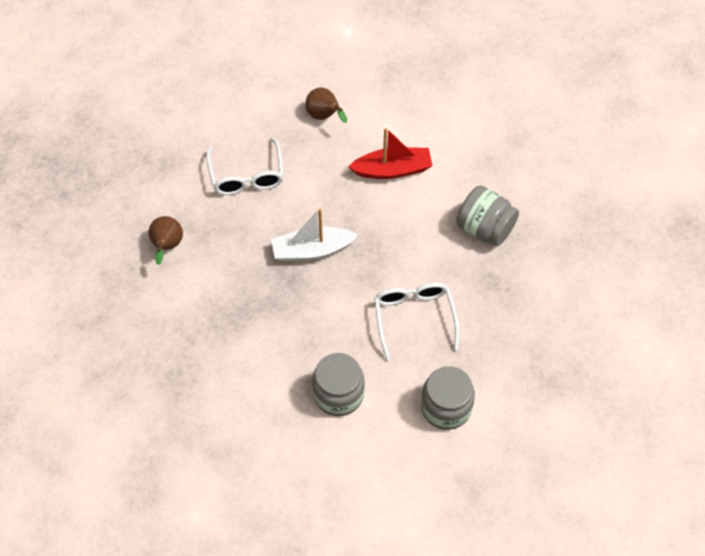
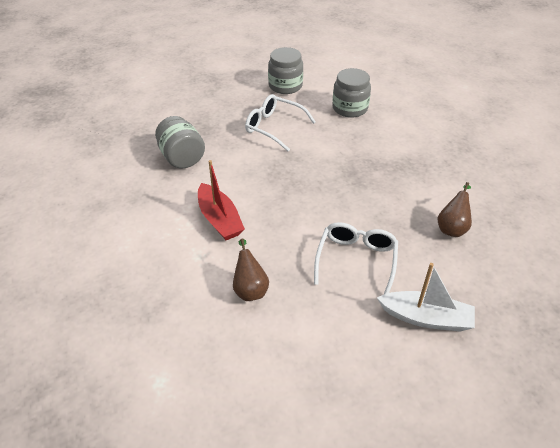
camera: 155 degrees left, 15 degrees down
(312, 250) = (325, 186): white boat -> white boat (426, 318)
(392, 170) = (219, 219): red boat -> red boat turned 135 degrees counterclockwise
(414, 318) = (274, 127): white glasses -> white glasses turned 105 degrees clockwise

